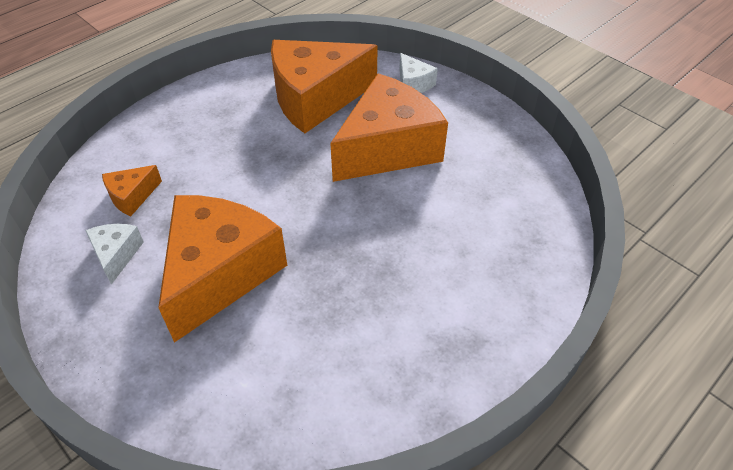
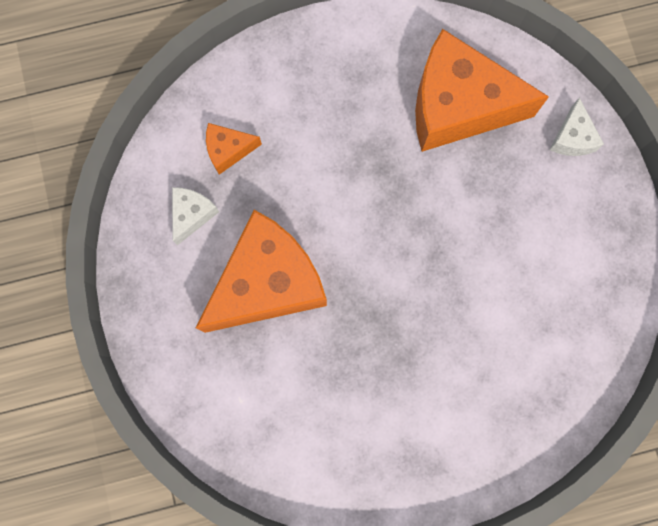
camera: 30 degrees right, 30 degrees up
(388, 148) = (491, 216): orange cheese -> none

